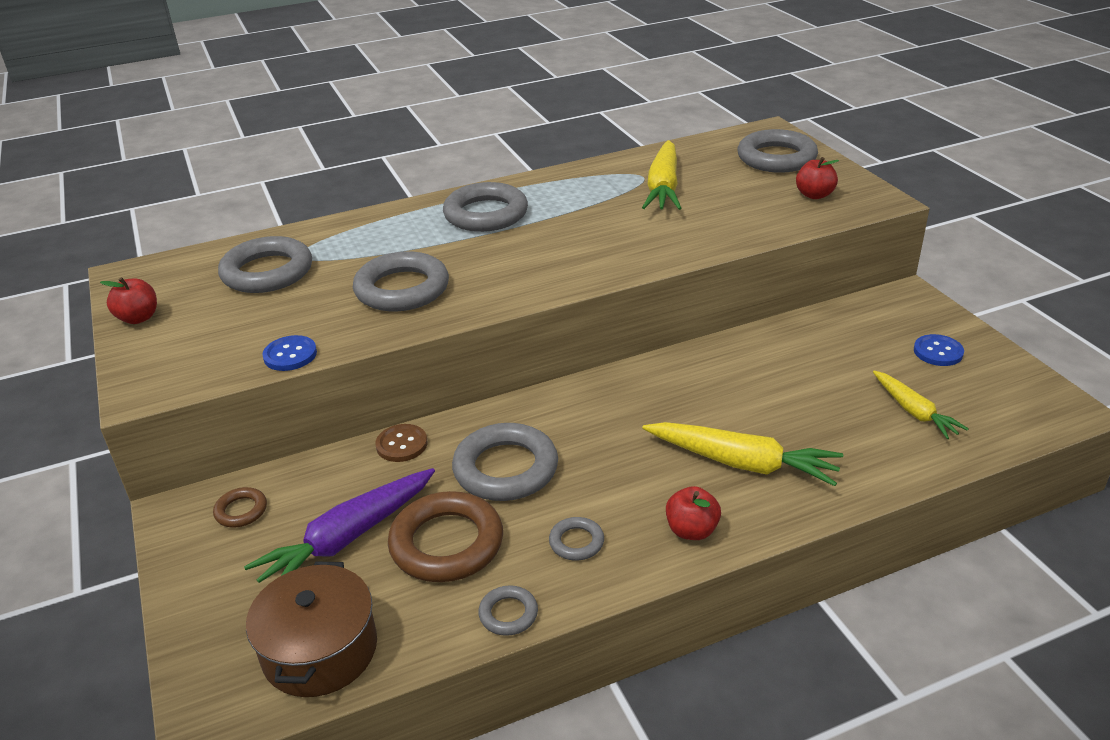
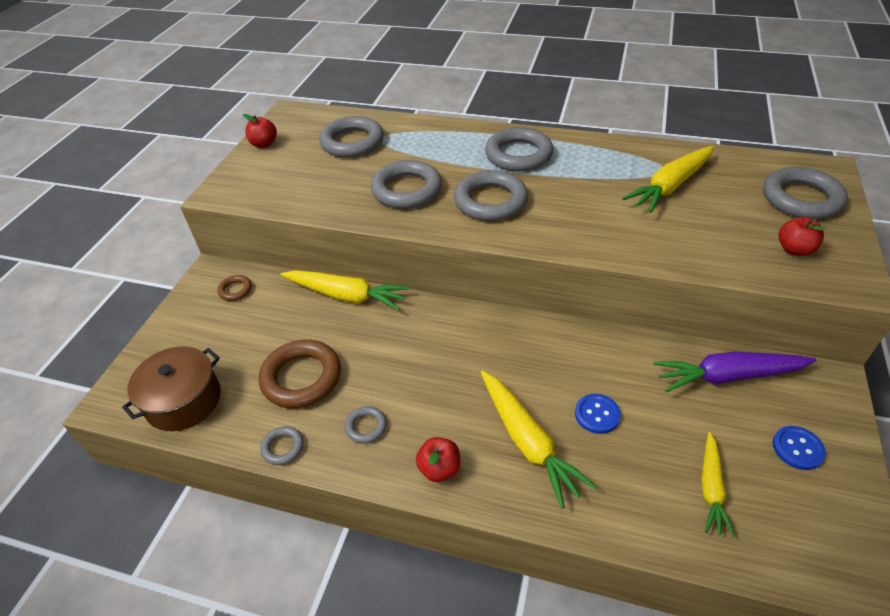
camera: 40 degrees right, 10 degrees up
(290, 355) = (302, 207): blue button -> blue button (597, 414)
(347, 539) = (261, 340): purple carrot -> purple carrot (728, 376)
(401, 444) = (346, 296): brown button -> yellow carrot
(505, 469) = (382, 348): grey ring -> grey ring (490, 201)

